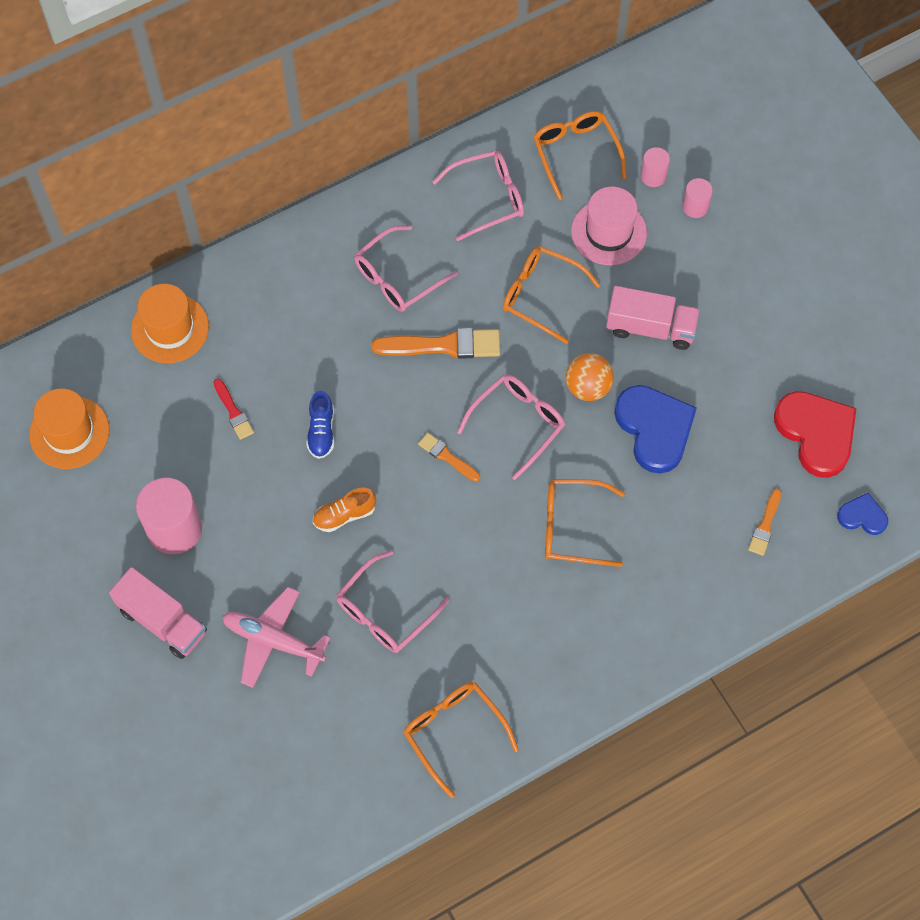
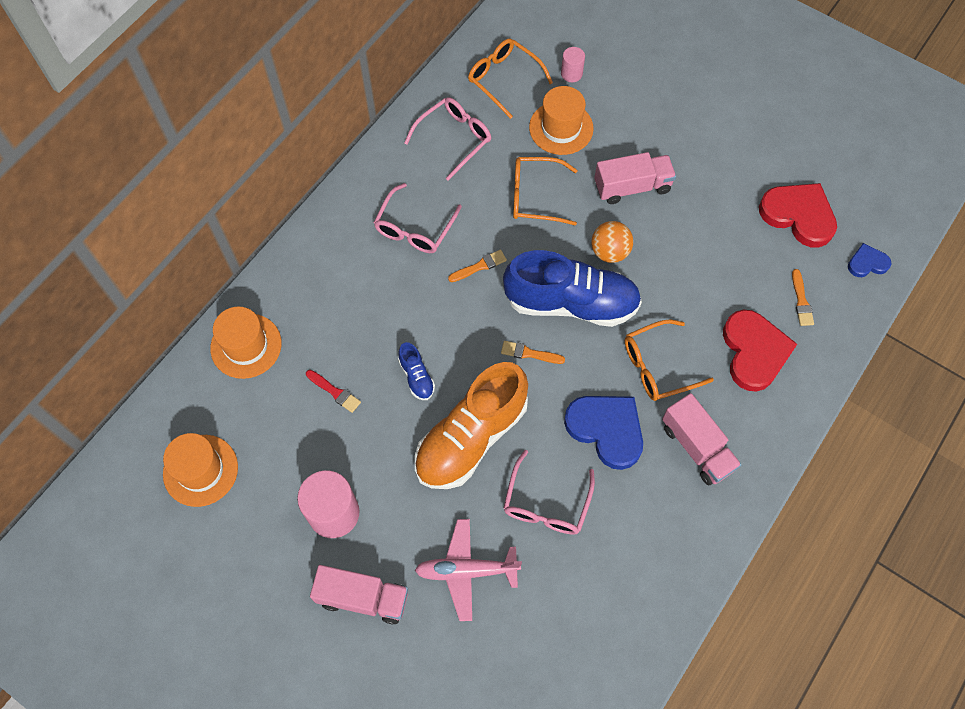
camera: 25 degrees left, 0 degrees up
(344, 515) = (471, 437): orange shoe -> orange shoe, size x2.37
(443, 345) = (479, 266): orange brush -> orange brush, size x0.55
(454, 732) = (655, 578): orange glasses -> none
(518, 423) = (571, 303): pink glasses -> blue shoe
(567, 625) = (697, 447): none -> pink truck
(608, 232) = (561, 128): pink hat -> orange hat
(654, 429) = (678, 263): blue heart -> blue heart (606, 430)
(683, 556) = (754, 352): none -> red heart
(695, 207) = (615, 84): pink cylinder -> none

